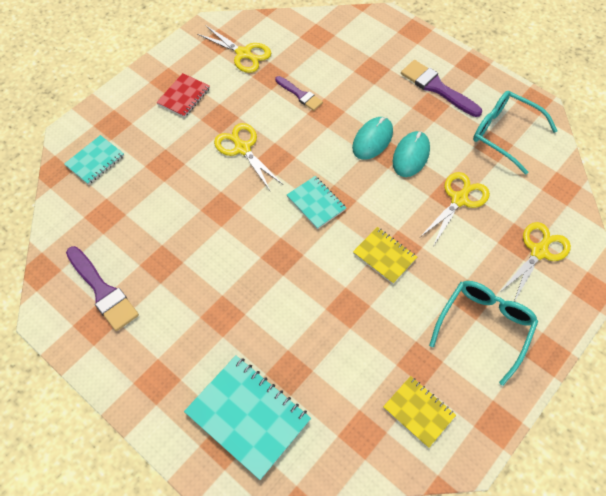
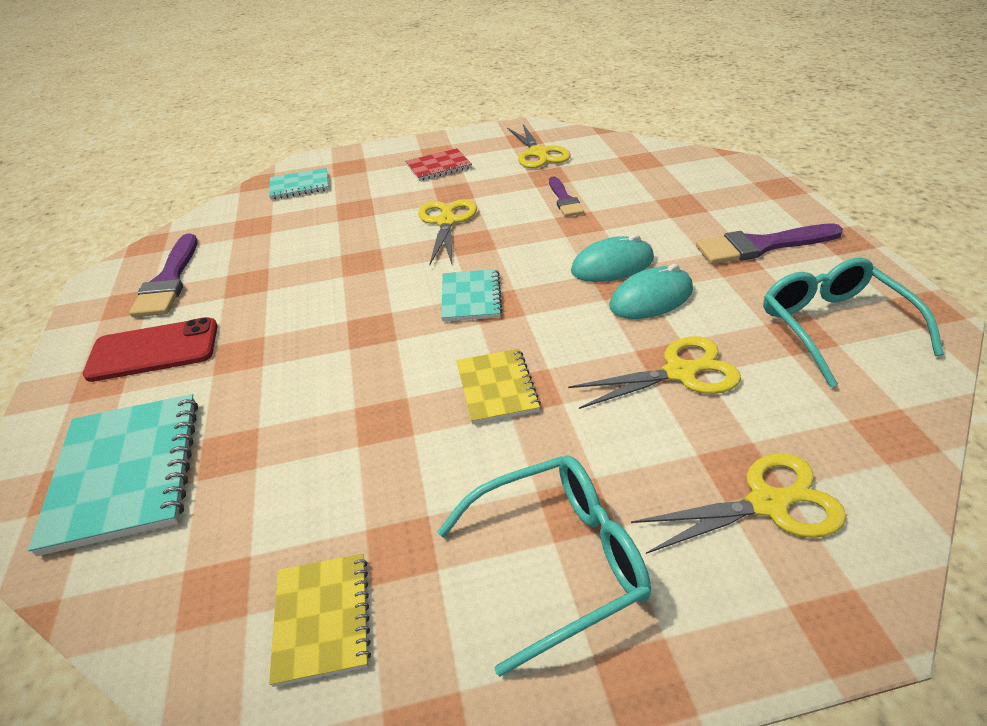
camera: 40 degrees right, 20 degrees down
(164, 343) = (153, 350): none -> red phone
(437, 88) = (761, 246): purple brush -> purple brush turned 90 degrees counterclockwise

